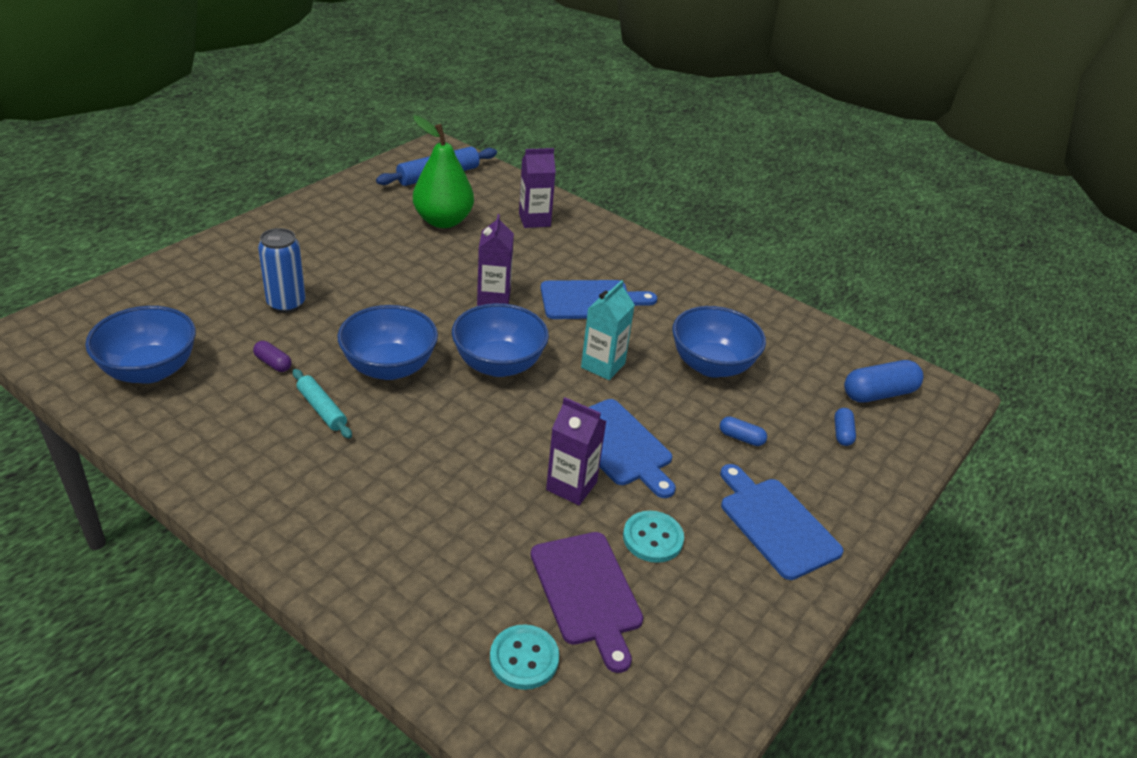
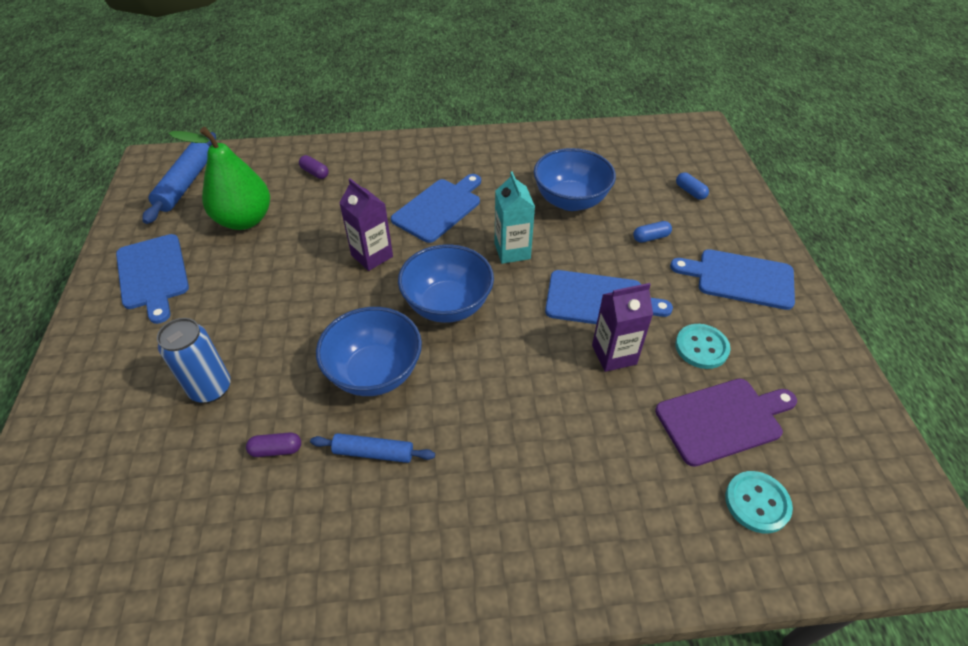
camera: 40 degrees left, 10 degrees up
(150, 370) = (168, 557): blue bowl -> none
(321, 409) = (373, 453): turquoise rolling pin -> blue rolling pin
(343, 218) = (153, 274): none -> blue cutting board
(534, 220) = (315, 173): purple carton -> purple capsule
(587, 592) = (722, 420): purple cutting board -> purple cutting board turned 45 degrees counterclockwise
(878, 393) = (672, 152): blue capsule -> none

